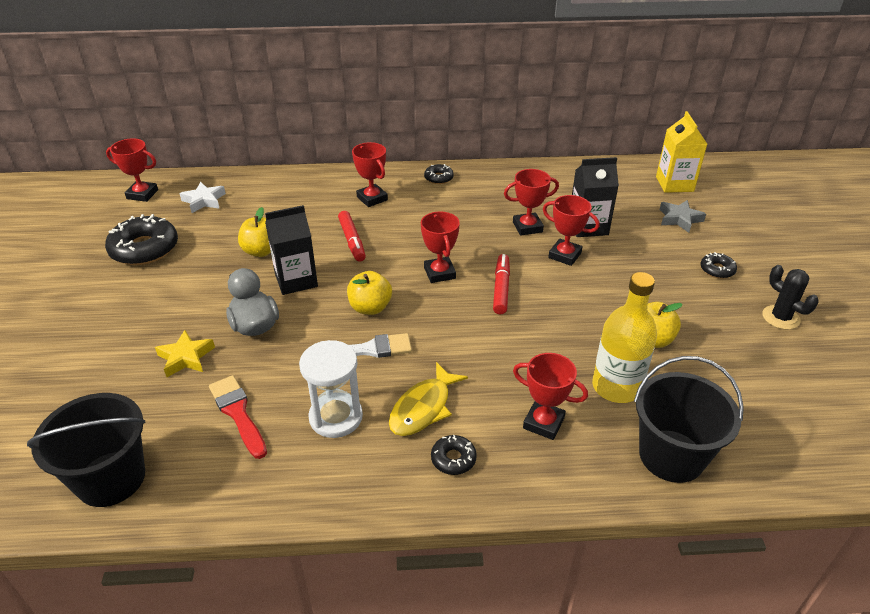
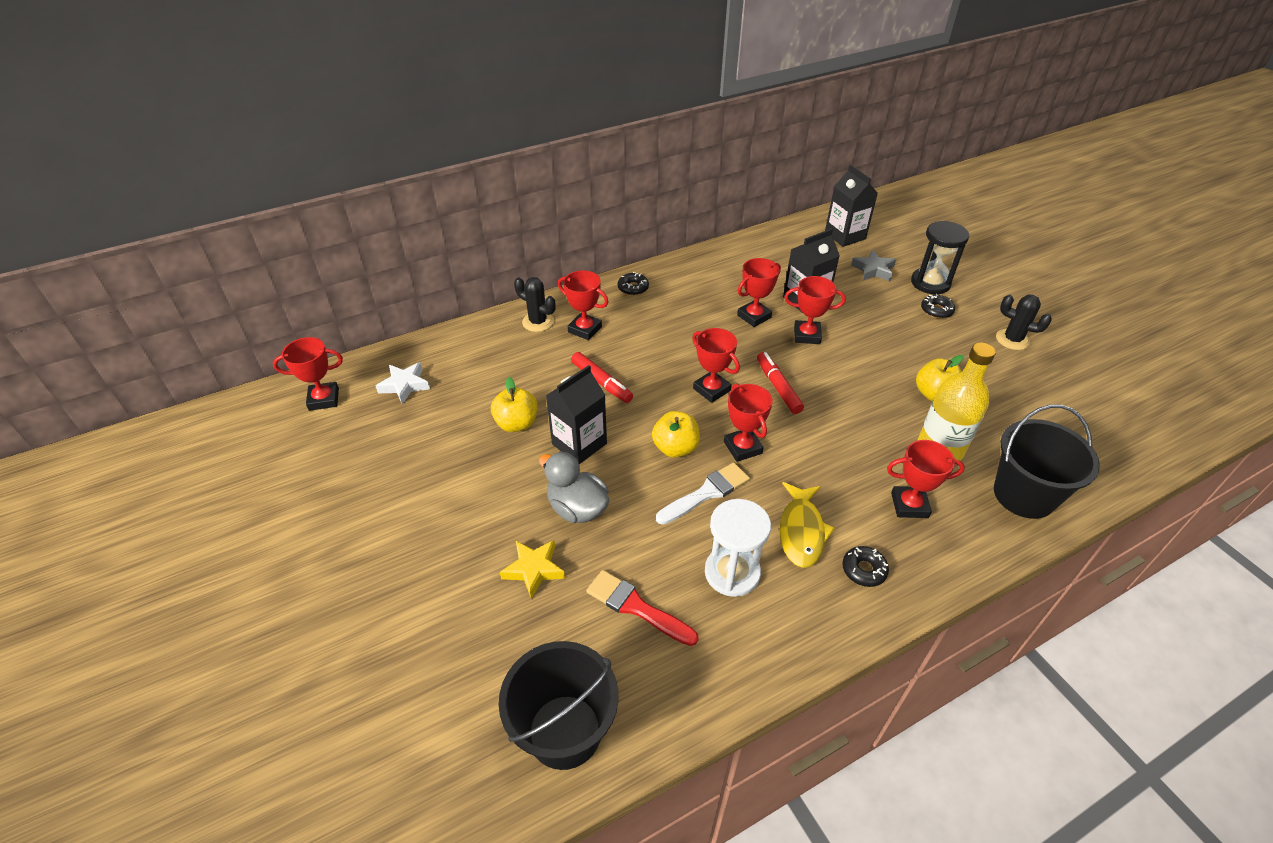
camera: 25 degrees left, 5 degrees up
(144, 249) = (382, 463): black donut -> none
(339, 183) = (538, 322): none -> black cactus
(428, 325) = (742, 447): none -> red trophy
(674, 184) = (845, 236): yellow carton -> black carton
(731, 245) = (930, 283): none -> black hourglass

